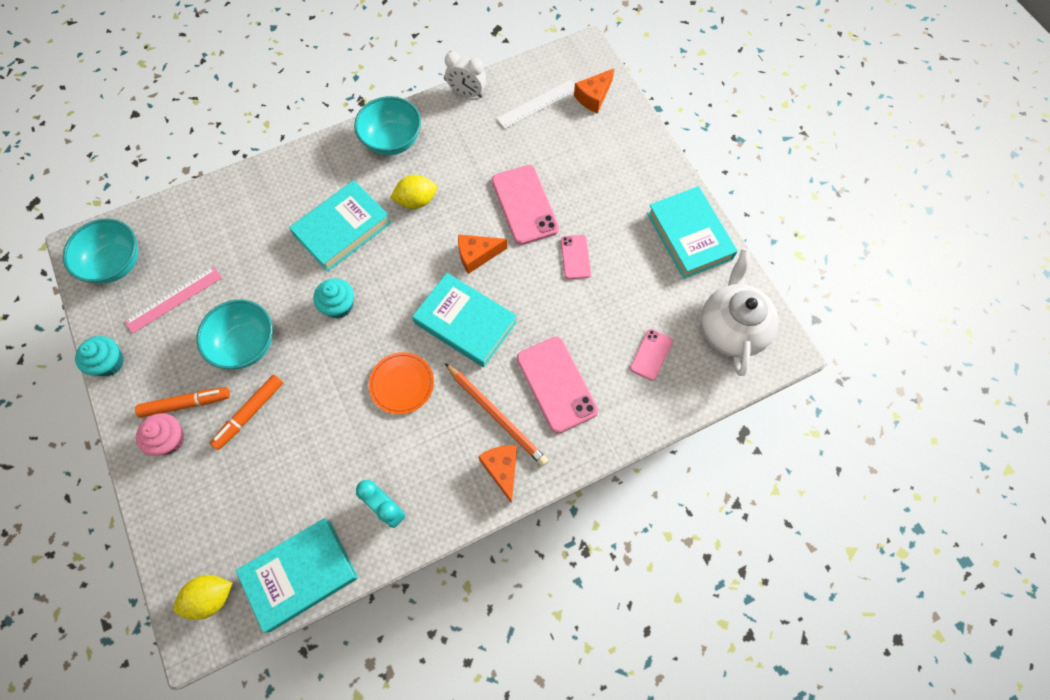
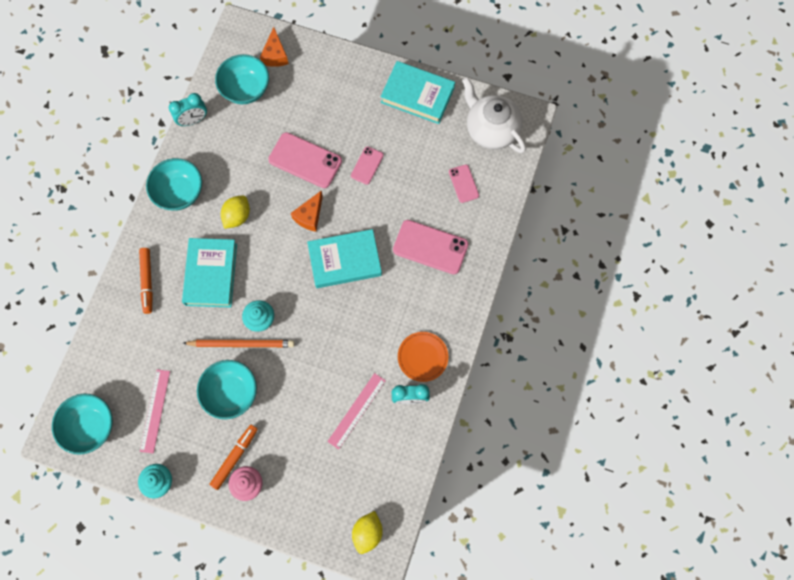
camera: 45 degrees left, 5 degrees up
(250, 413) = (278, 425): orange marker -> orange marker (147, 281)
(300, 574) = (402, 474): turquoise book -> none
(328, 470) = (356, 410): none -> pink ruler
(402, 384) = (346, 327): orange plate -> orange plate (422, 357)
(467, 93) = (193, 120): white clock -> turquoise clock
(496, 415) = (416, 294): orange pencil -> orange pencil (241, 344)
(502, 469) = (448, 319): orange cheese -> none
(538, 104) = (246, 89): white ruler -> turquoise bowl
(575, 257) = (367, 165): pink phone -> pink phone turned 75 degrees clockwise

